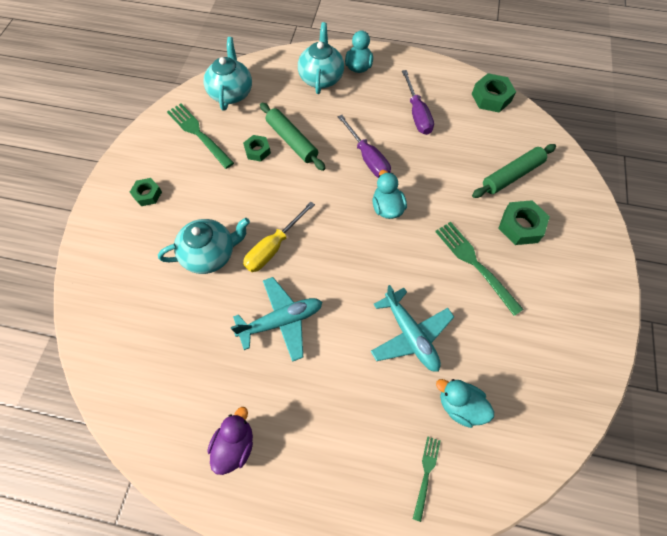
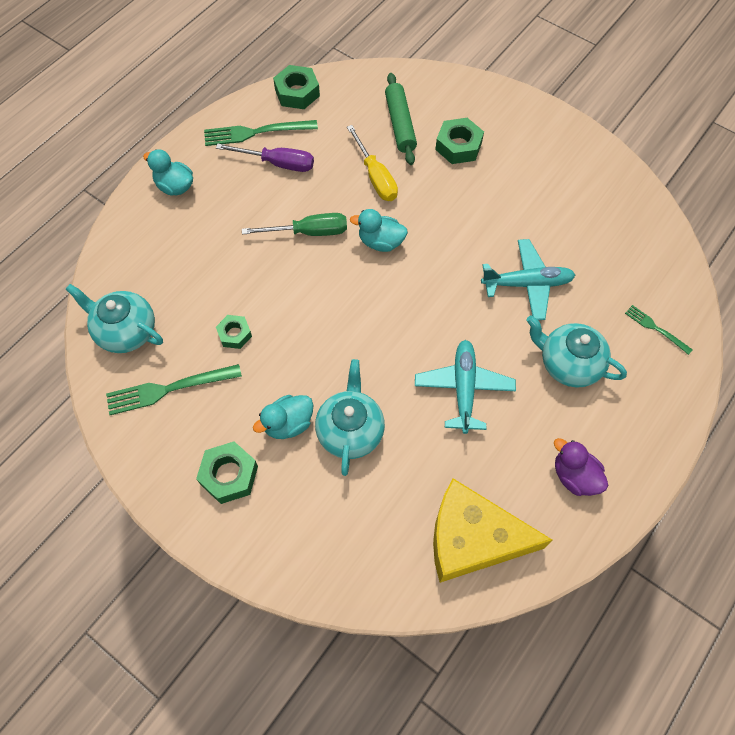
camera: 65 degrees left, 0 degrees up
(147, 194) = (229, 475): green nut -> green nut, size x1.56
(149, 378) = (472, 538): none -> yellow cheese
(273, 247) = (374, 364): yellow screwdriver -> yellow screwdriver (375, 177)
(292, 141) = (241, 294): green rolling pin -> none
(321, 78) = (166, 229): turquoise teapot -> turquoise teapot (568, 364)
(368, 158) = (308, 232): purple screwdriver -> green screwdriver
(460, 405) = (607, 276): turquoise duck -> turquoise duck (288, 424)
(474, 264) = (479, 200): green fork -> green fork (255, 133)

